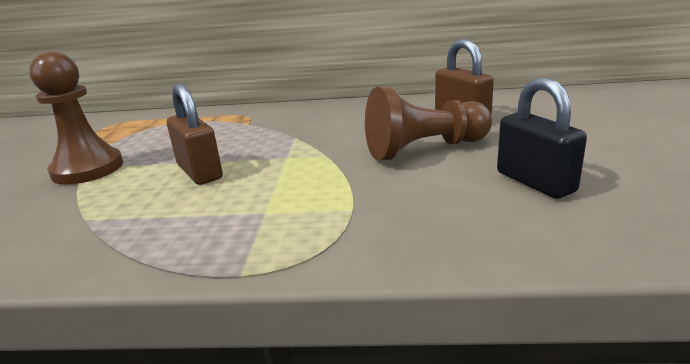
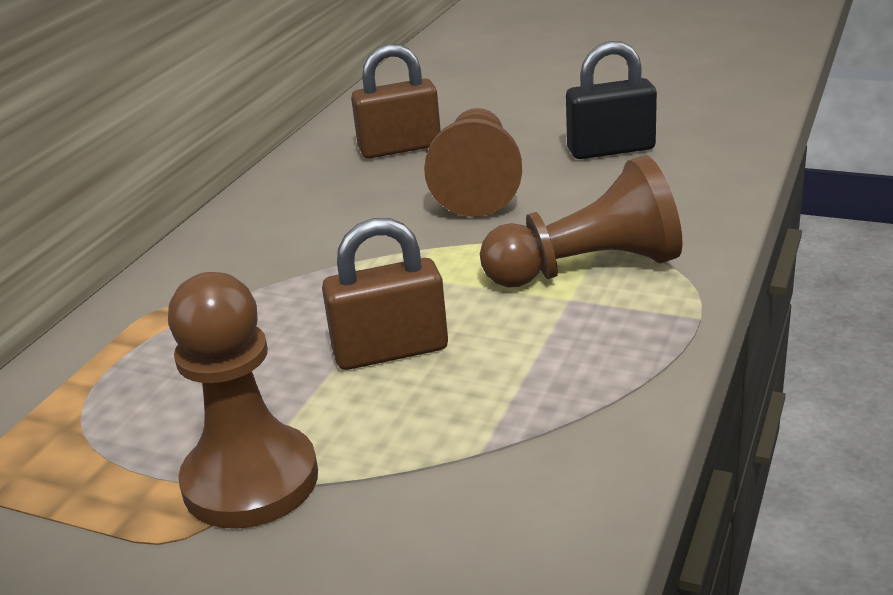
camera: 70 degrees left, 5 degrees up
(313, 211) = (587, 268): none -> brown pawn

